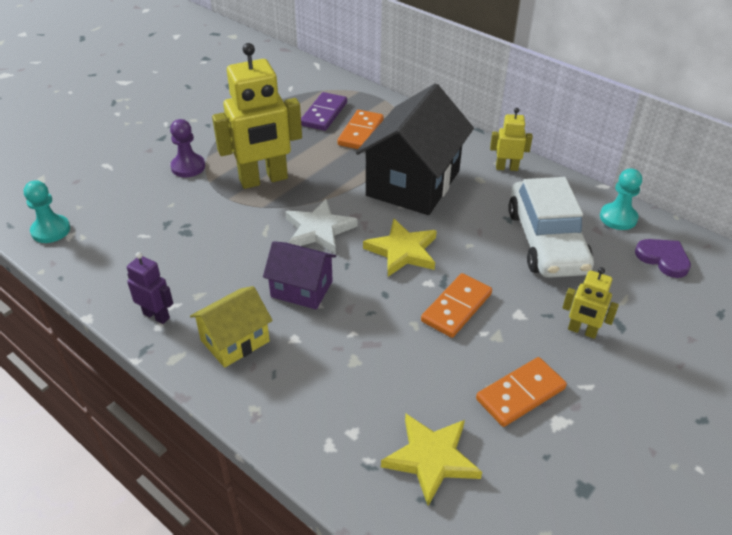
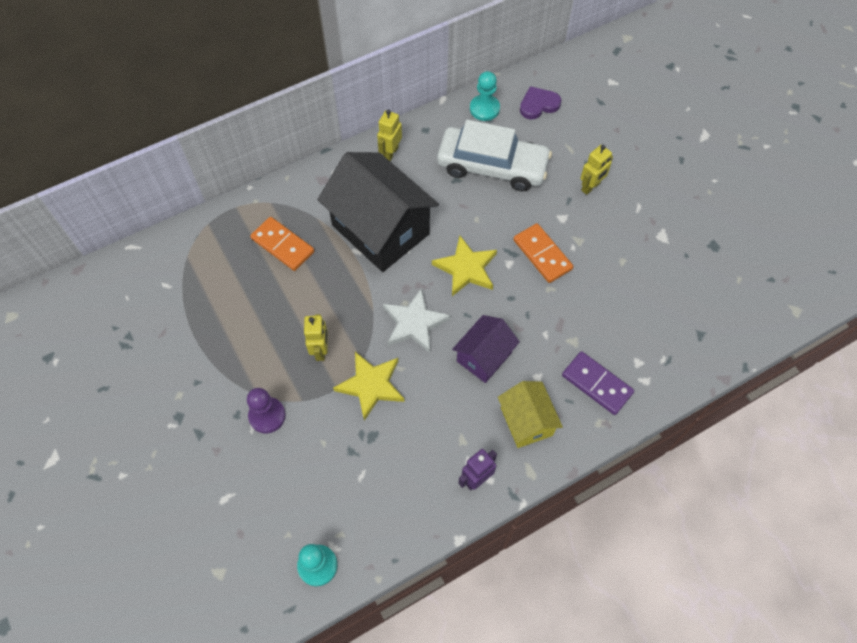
camera: 70 degrees left, 20 degrees up
(263, 180) = (320, 350): yellow robot -> yellow robot, size x0.48
(324, 114) = (233, 267): purple domino -> purple domino (597, 384)
(431, 458) = (672, 321): yellow star -> yellow star (371, 385)
(520, 394) = (634, 248): orange domino -> none

